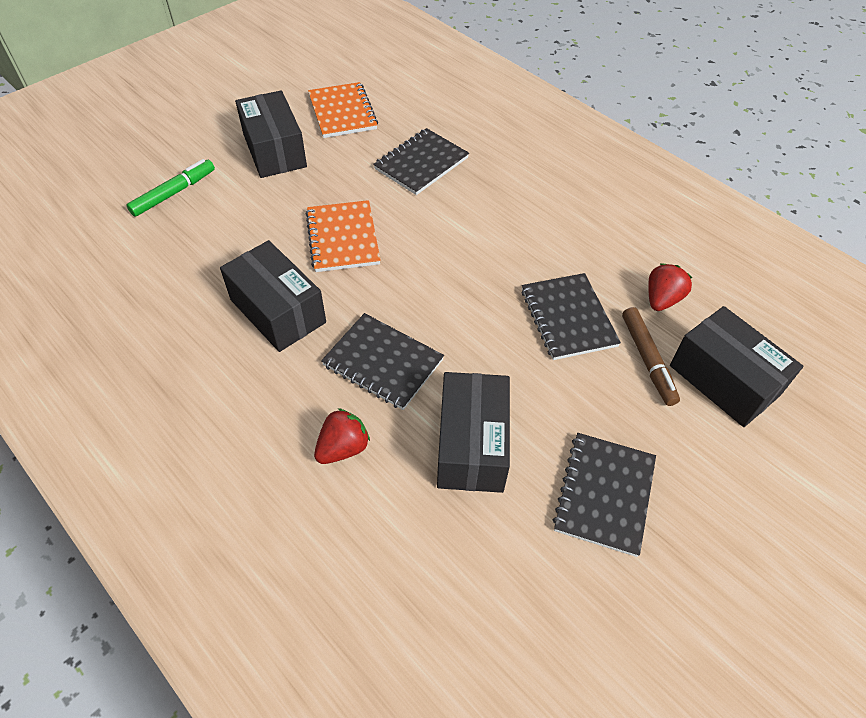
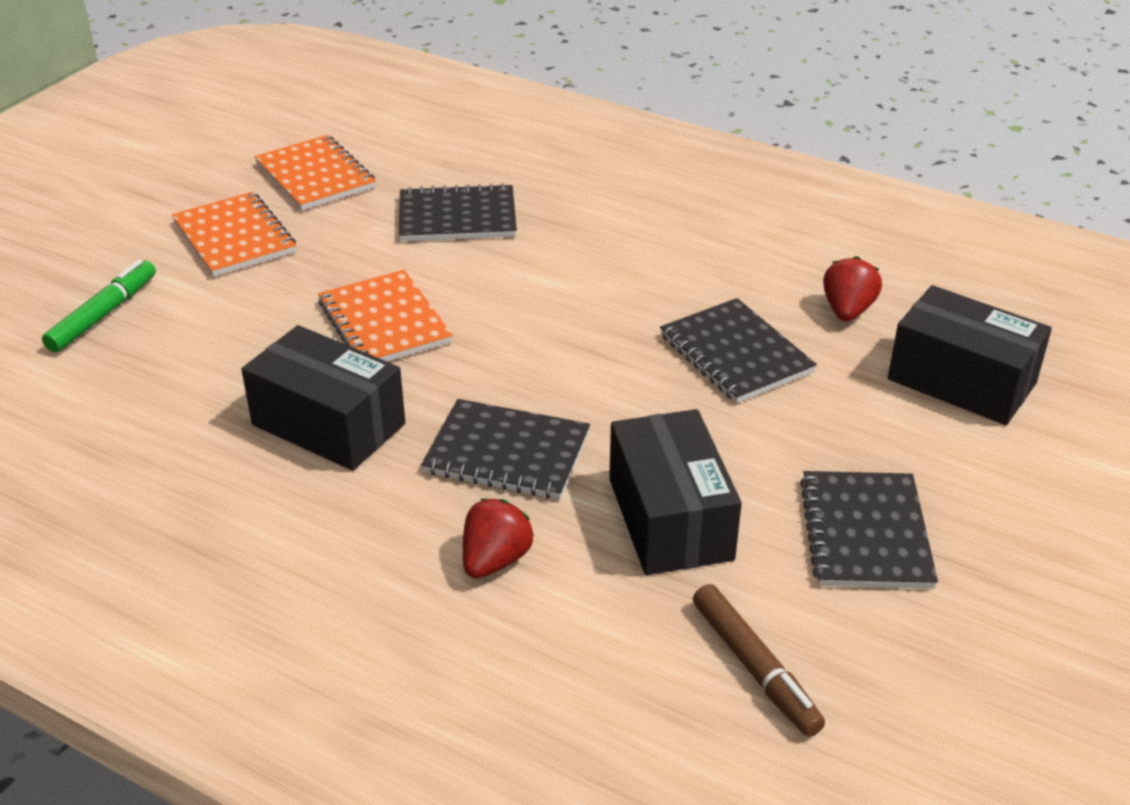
camera: 15 degrees left, 15 degrees down
(274, 150) = (235, 237): black box -> orange notebook
(421, 163) = (457, 217): black notebook -> black notebook turned 60 degrees clockwise
(647, 360) = (857, 379): brown marker -> brown marker (754, 667)

